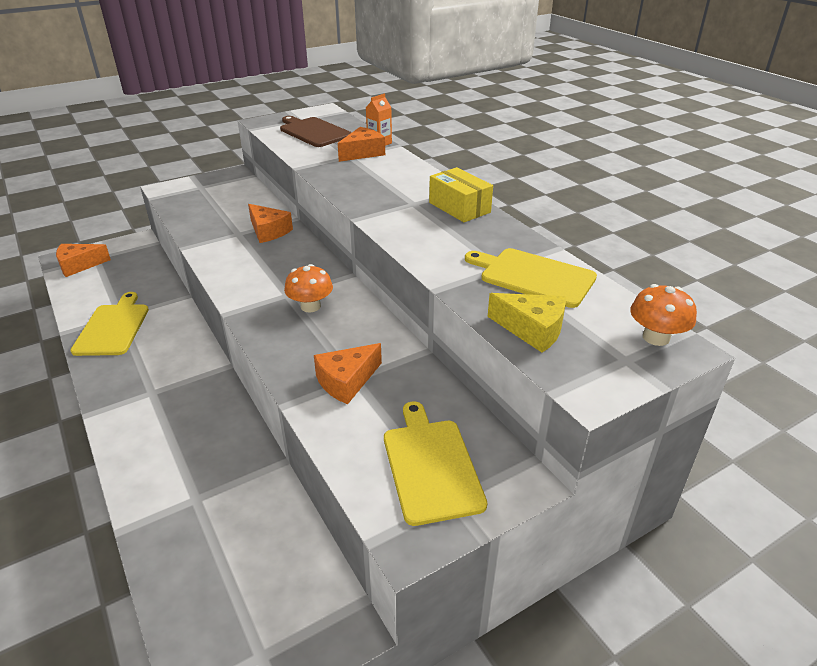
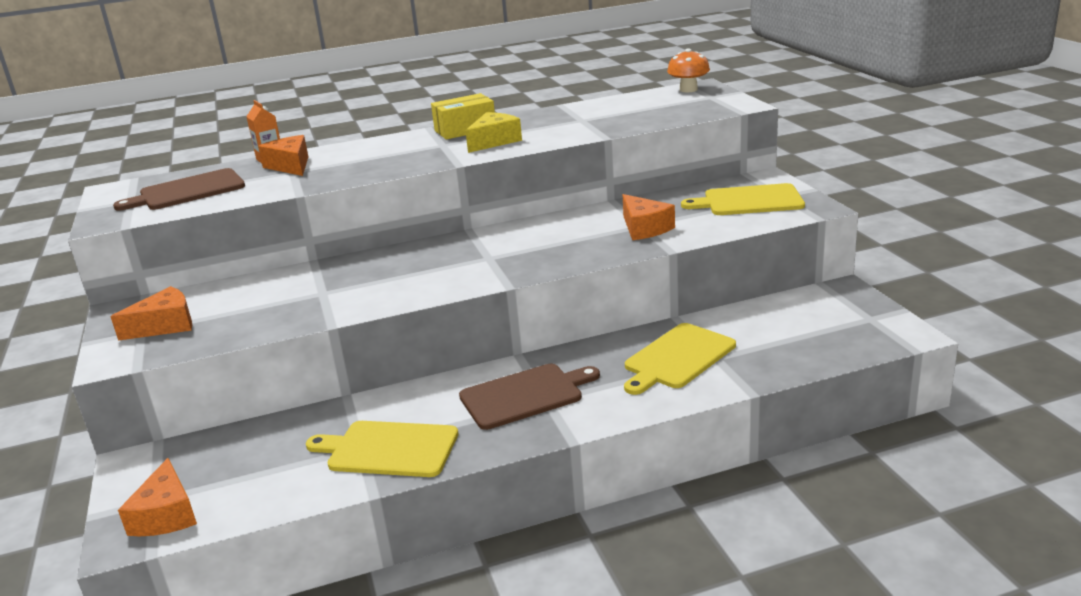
camera: 75 degrees left, 10 degrees down
(163, 379) = (525, 395): none -> brown cutting board
(268, 231) = (333, 275): orange cheese -> orange cheese (165, 325)
(310, 306) = (518, 246): orange mushroom -> none
(532, 330) = (671, 114): yellow cheese -> yellow cheese (494, 141)
(533, 276) = (599, 112): yellow cutting board -> yellow cutting board (677, 358)

